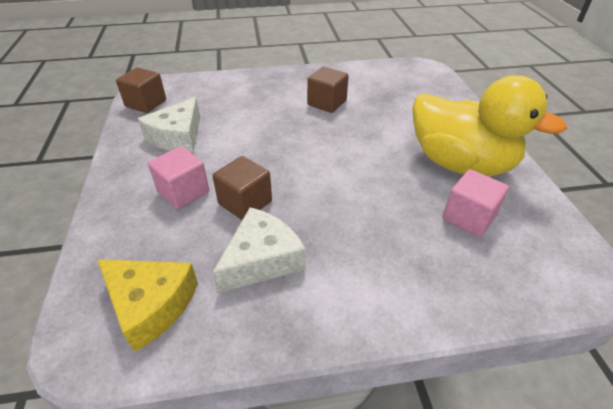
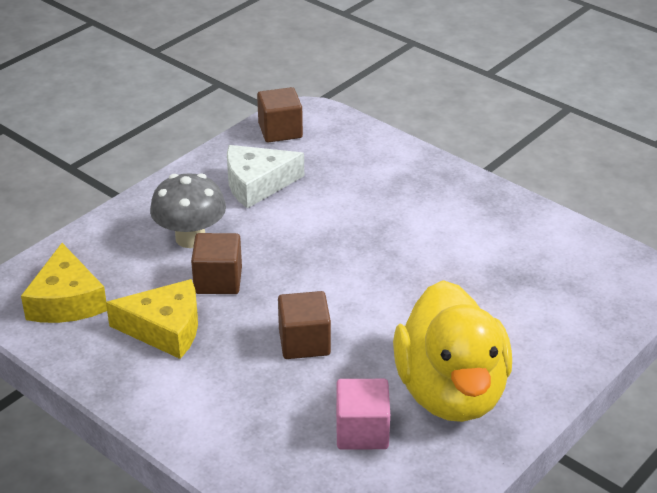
camera: 50 degrees right, 5 degrees down
(183, 192) = (190, 238): pink cube -> grey mushroom
(262, 259) = (165, 329): white cheese -> yellow cheese
(327, 103) = (443, 241): brown cube -> brown cube (304, 342)

